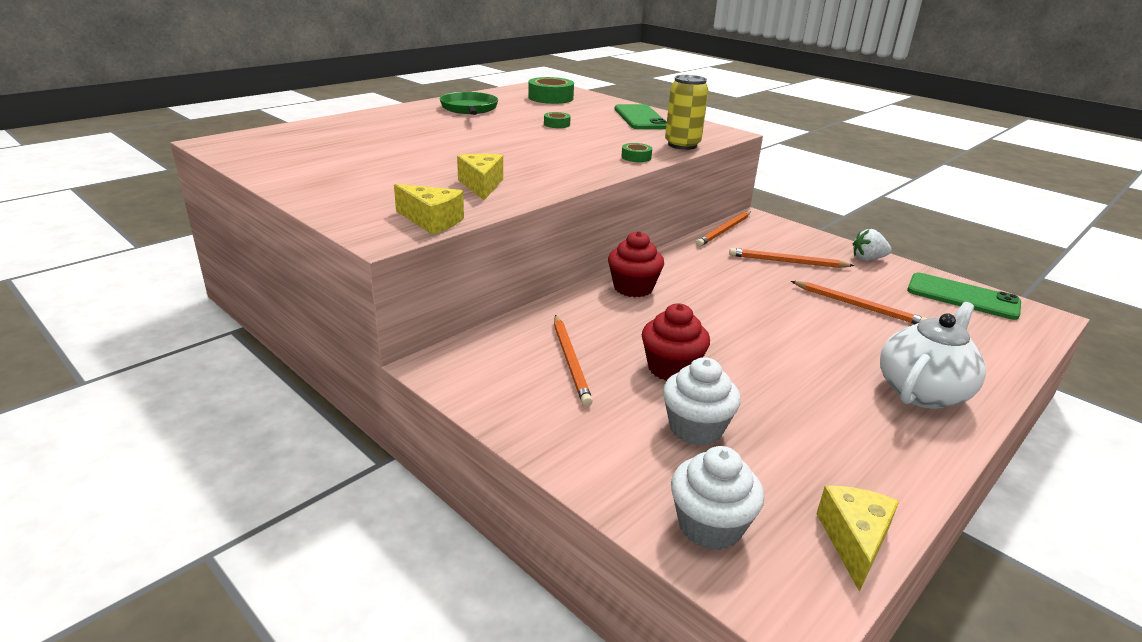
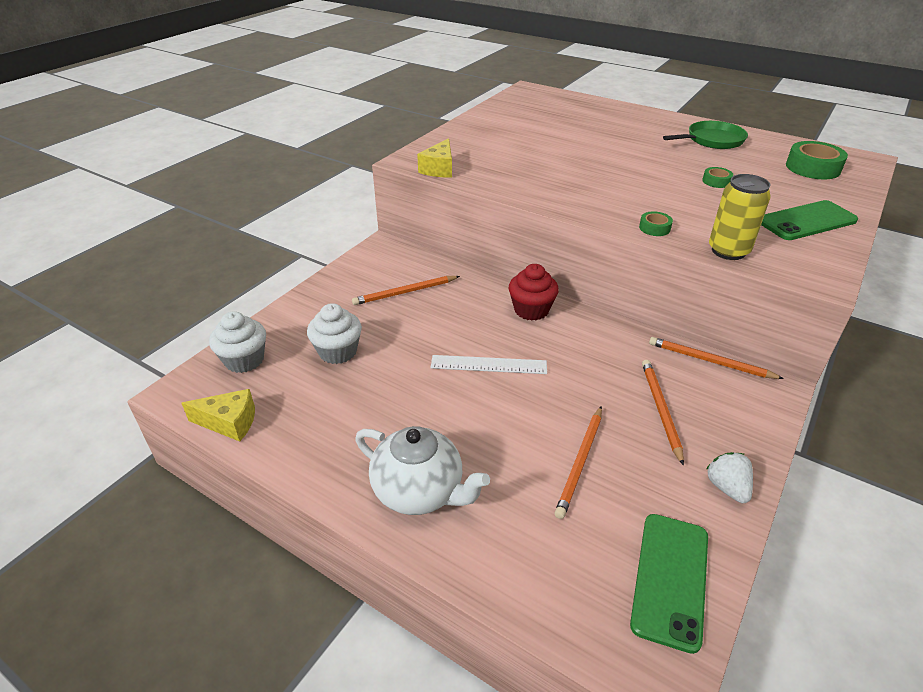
camera: 80 degrees right, 10 degrees up
(481, 185) = (517, 173): yellow cheese -> none
(671, 368) = (410, 337): red cupcake -> none
(726, 326) = (488, 364): none -> white ruler

